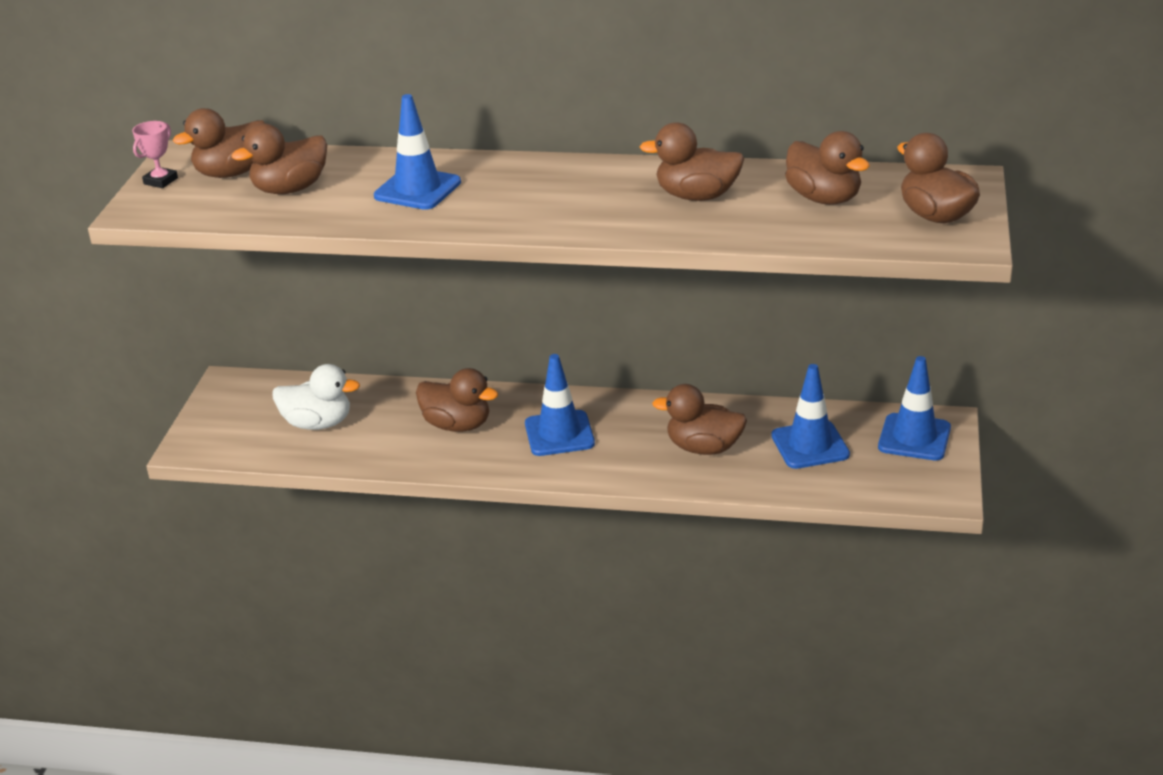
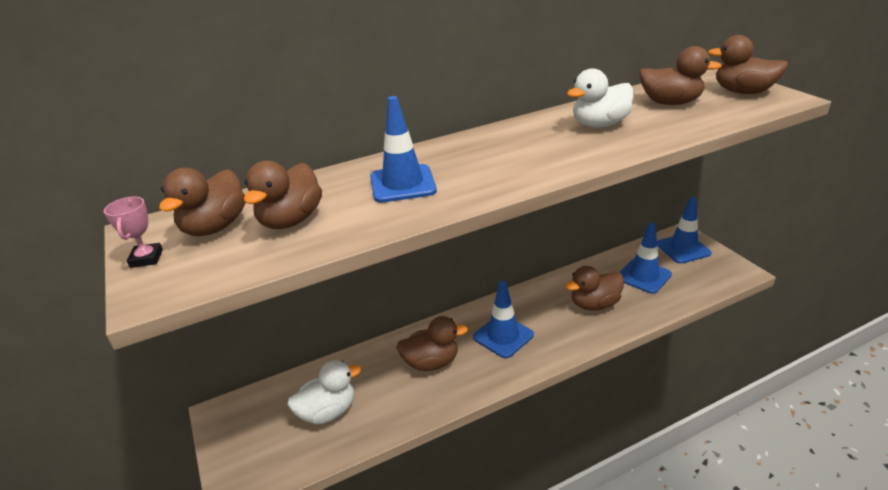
camera: 35 degrees left, 0 degrees up
(696, 196) = (599, 125): brown duck -> white duck

